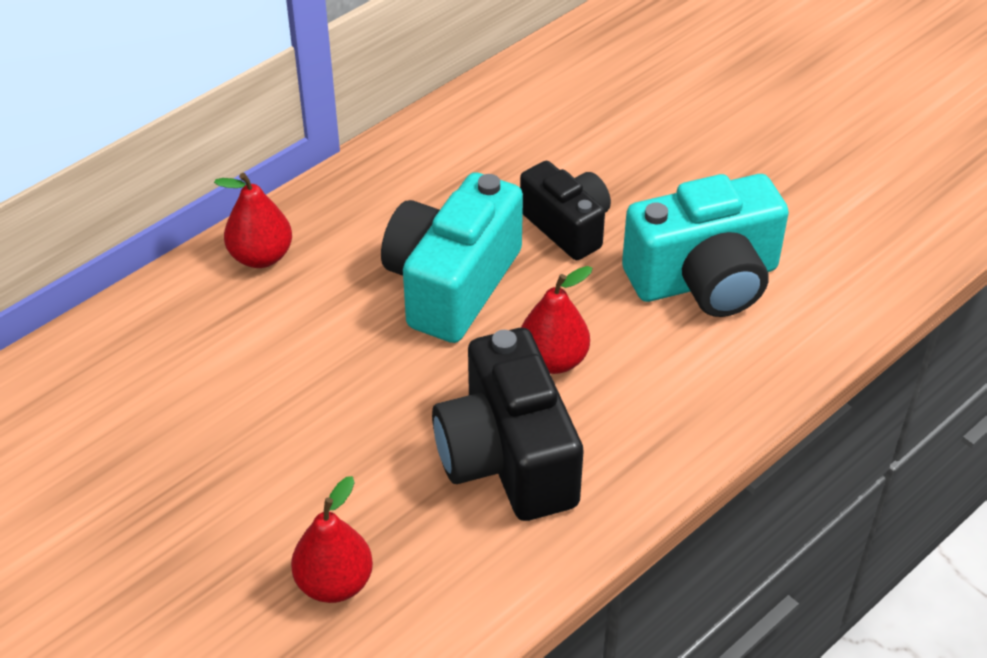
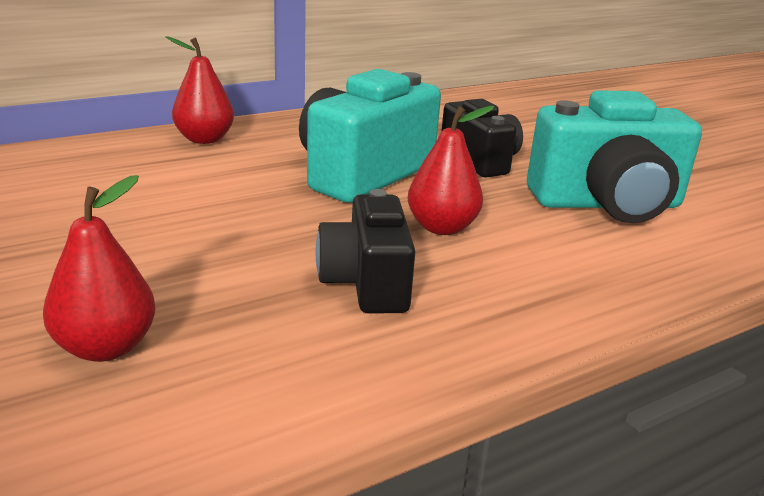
camera: 10 degrees right, 20 degrees down
(507, 458) = (367, 283): black camera -> black camera, size x0.63

